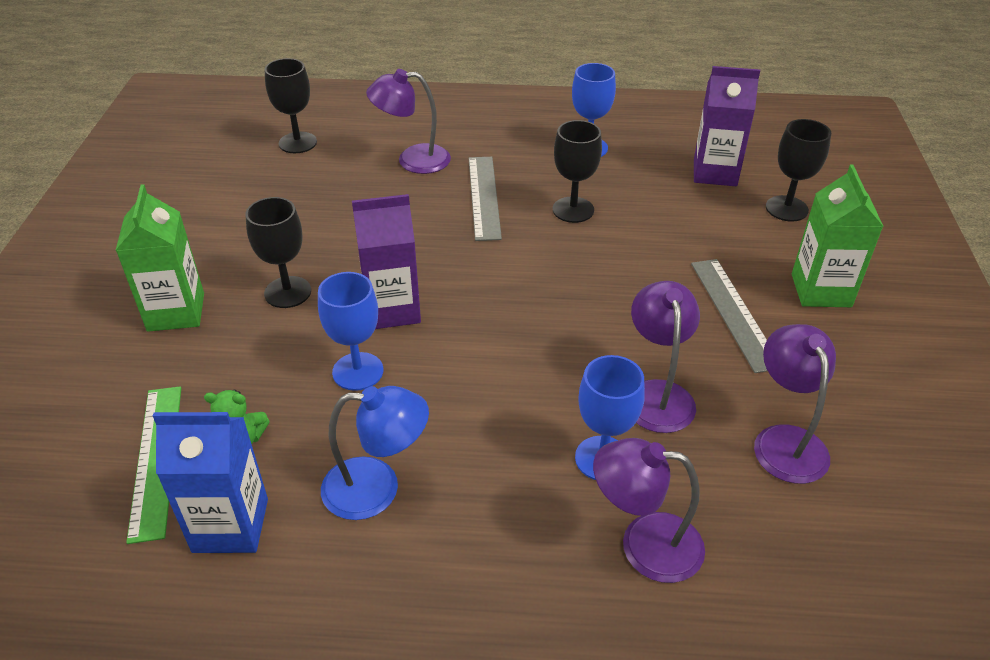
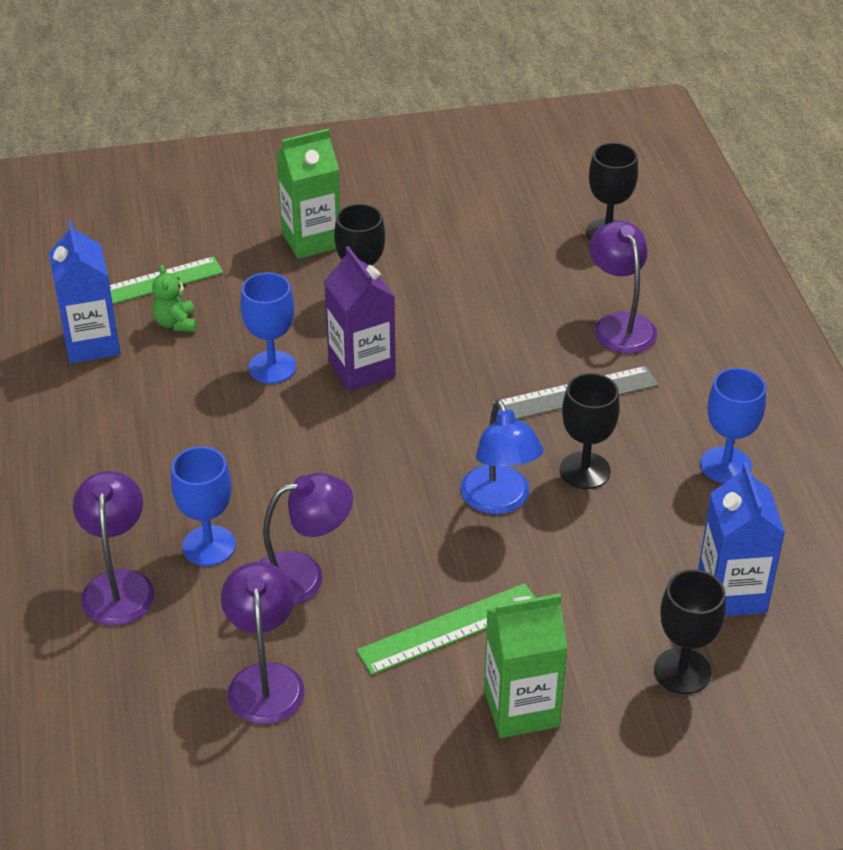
camera: 75 degrees right, 0 degrees up
(377, 488) = (143, 412): blue lamp -> blue lamp (499, 501)
(715, 173) = (731, 593): purple carton -> blue carton
(734, 313) = (449, 628): grey ruler -> green ruler
(785, 441) = (265, 679): purple lamp -> purple lamp turned 75 degrees counterclockwise

